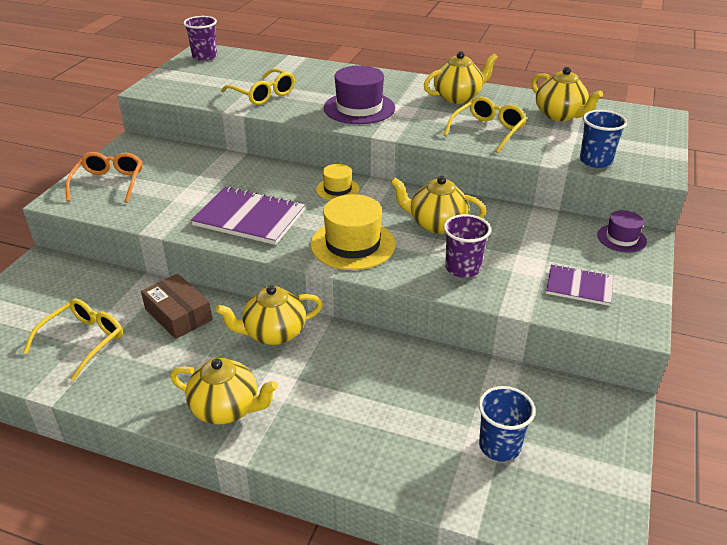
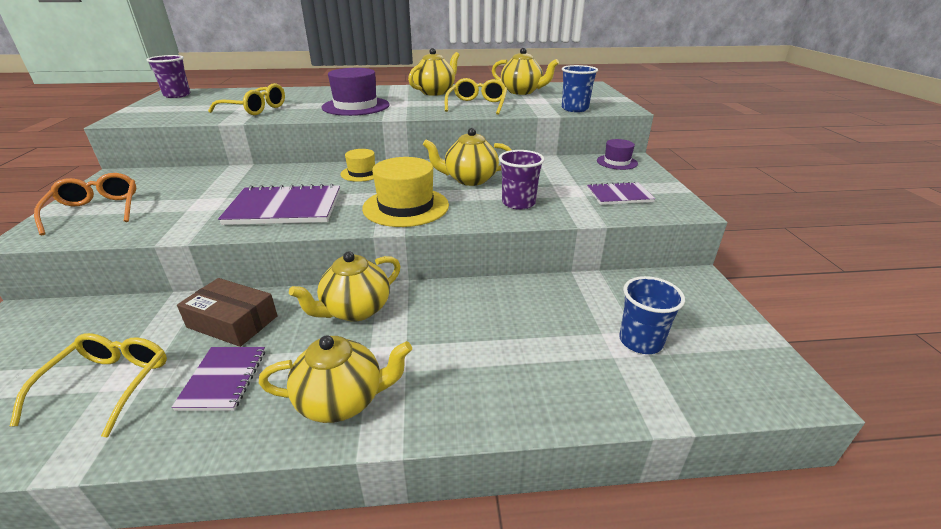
camera: 25 degrees left, 5 degrees down
(155, 362) = (223, 379): none -> purple notebook

